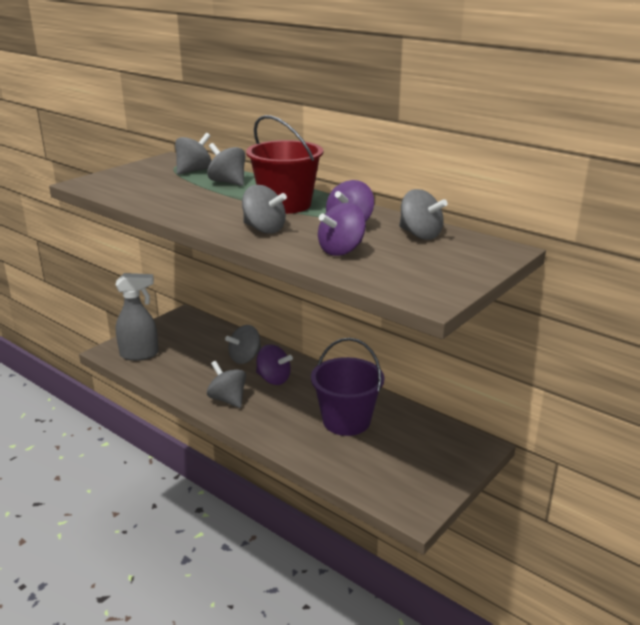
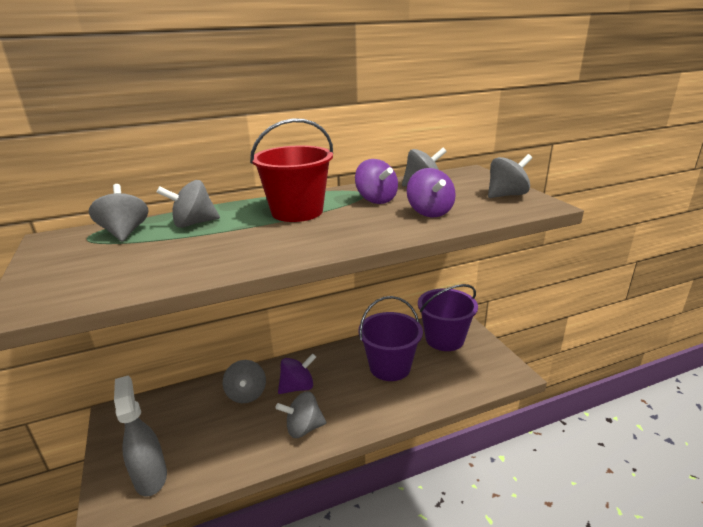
camera: 60 degrees left, 0 degrees up
(140, 354) = (150, 477): grey spray bottle -> grey spray bottle turned 45 degrees counterclockwise
(264, 229) = (348, 230): grey spinning top -> grey spinning top (506, 195)
(430, 445) = (444, 339): none -> purple bucket

